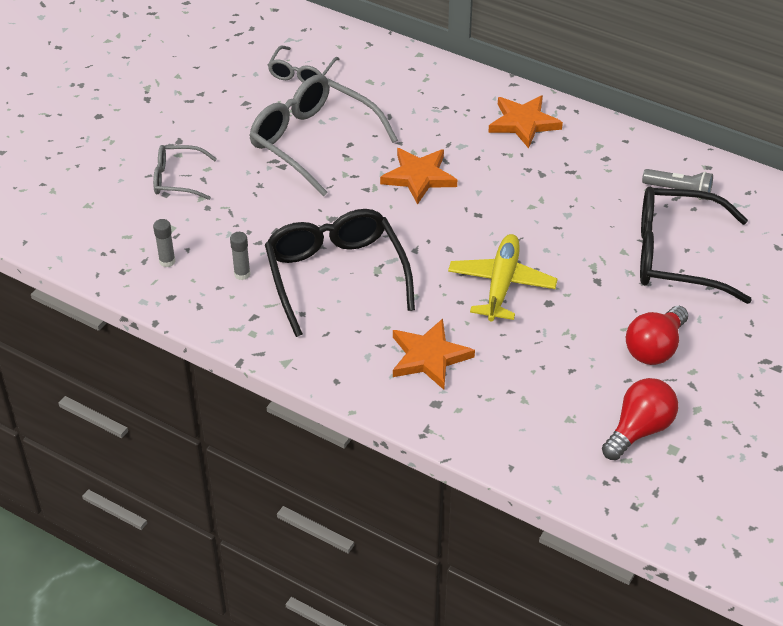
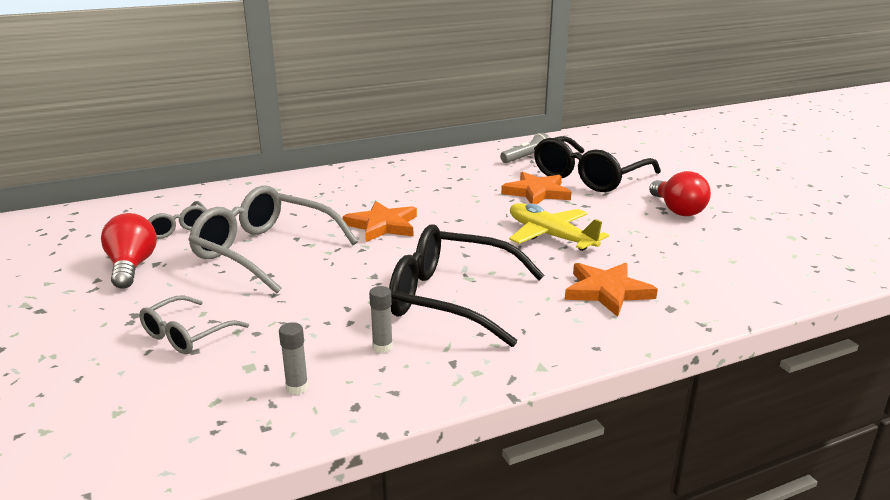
camera: 55 degrees left, 20 degrees down
(313, 142) = (265, 251): grey glasses -> grey glasses turned 45 degrees clockwise
(523, 123) = (386, 176): orange star -> orange star (537, 192)
(639, 430) = (763, 241): red light bulb -> red light bulb (132, 267)

